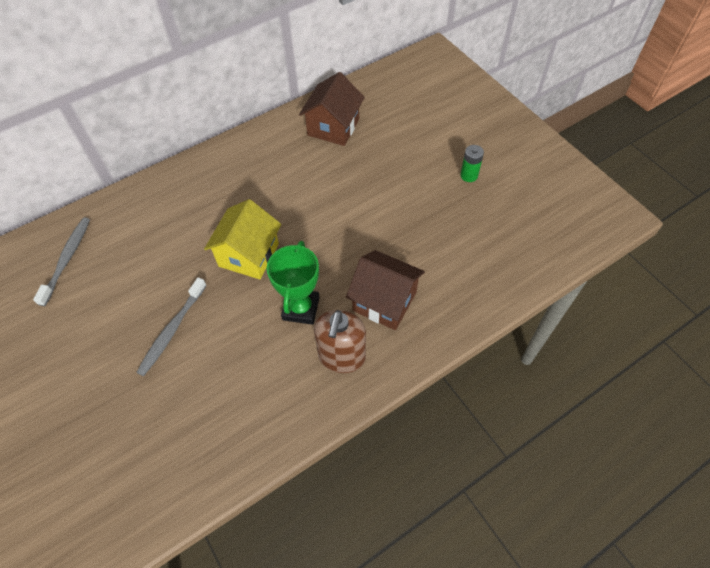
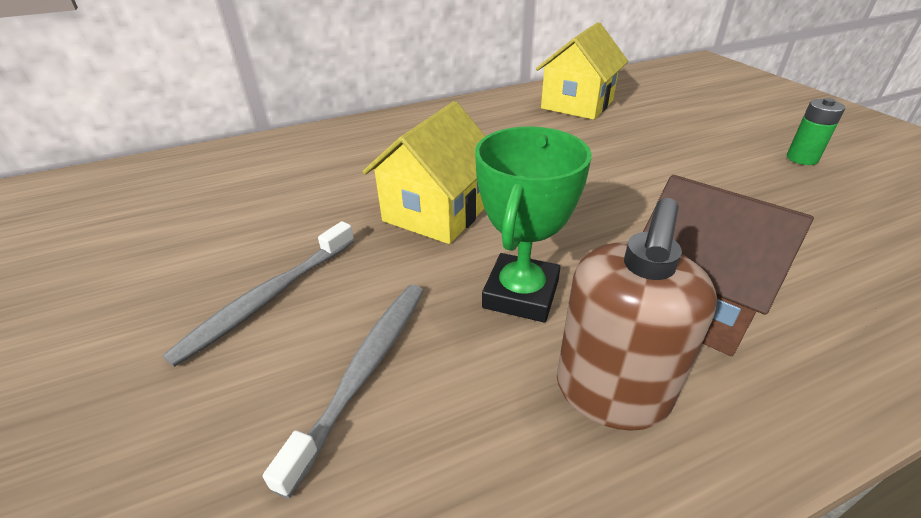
camera: 10 degrees right, 20 degrees down
(67, 260) = (157, 192): grey toothbrush -> grey toothbrush (364, 372)
(333, 127) = (577, 104): brown house -> yellow house

